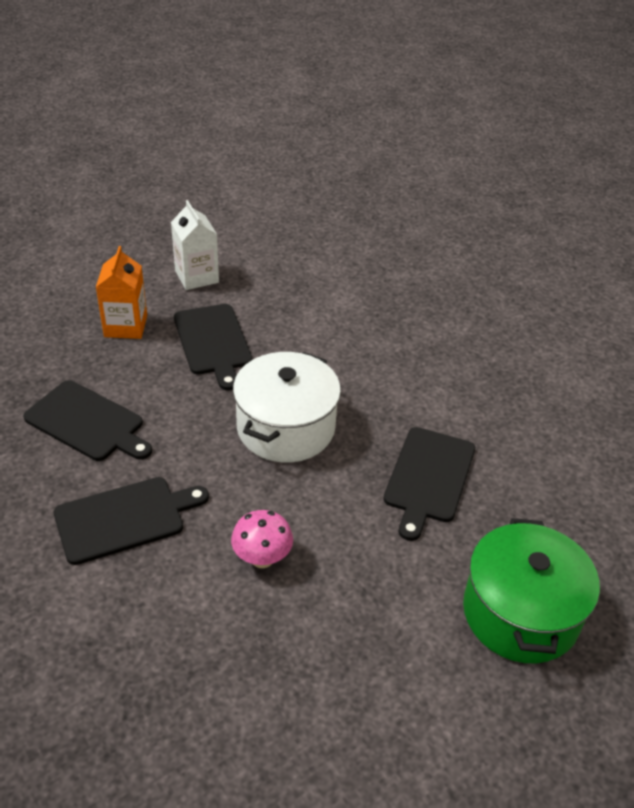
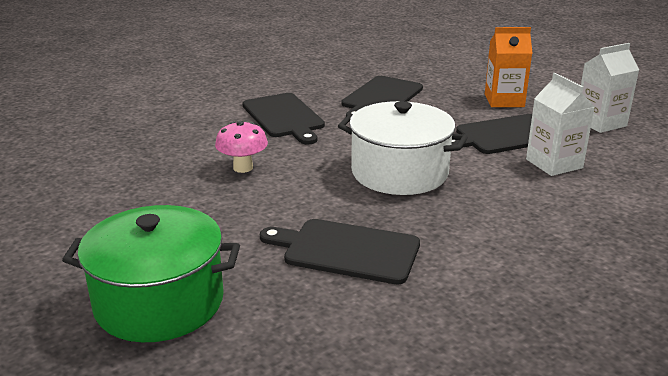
camera: 90 degrees right, 15 degrees down
(277, 324) = (554, 163): none -> white carton

